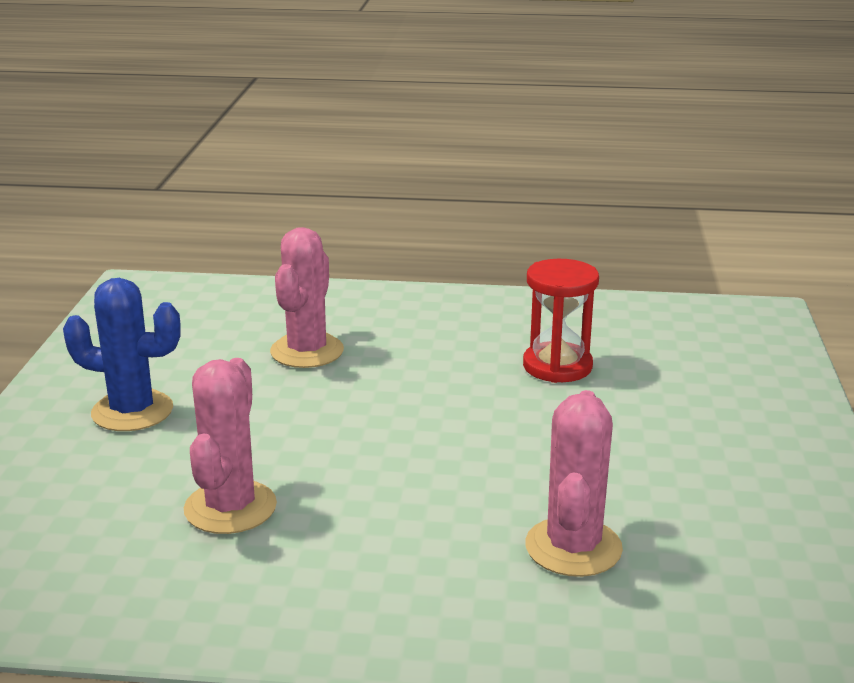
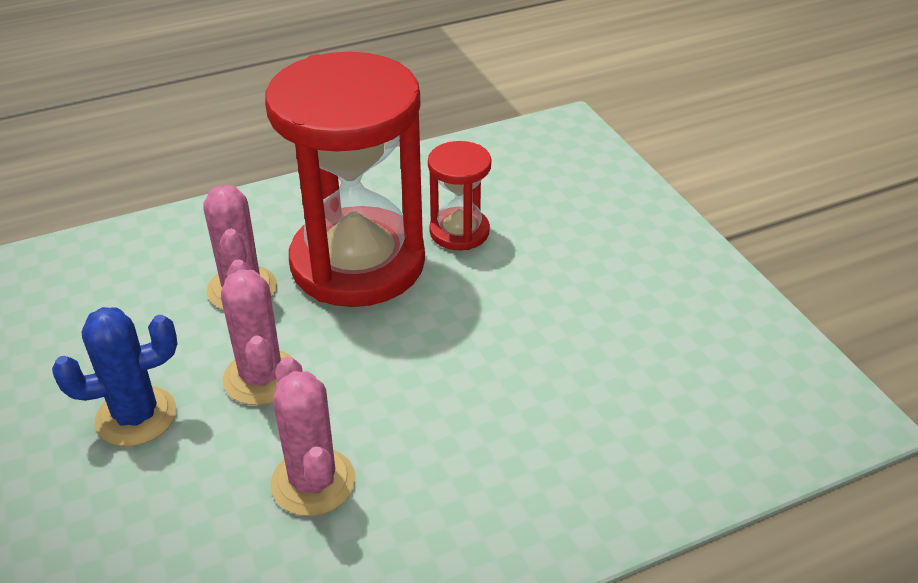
camera: 30 degrees left, 15 degrees up
(431, 362) = (358, 263): none -> red hourglass
(573, 547) = (599, 405): pink cactus -> pink cactus (261, 377)

